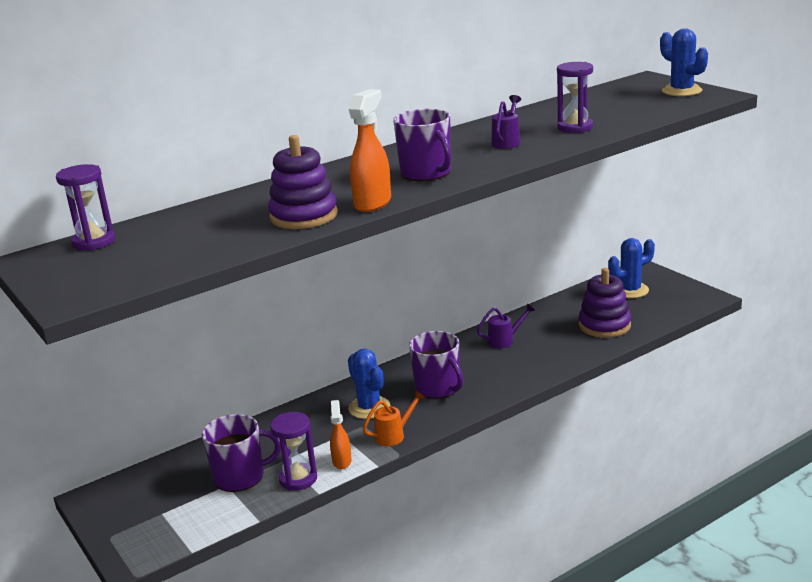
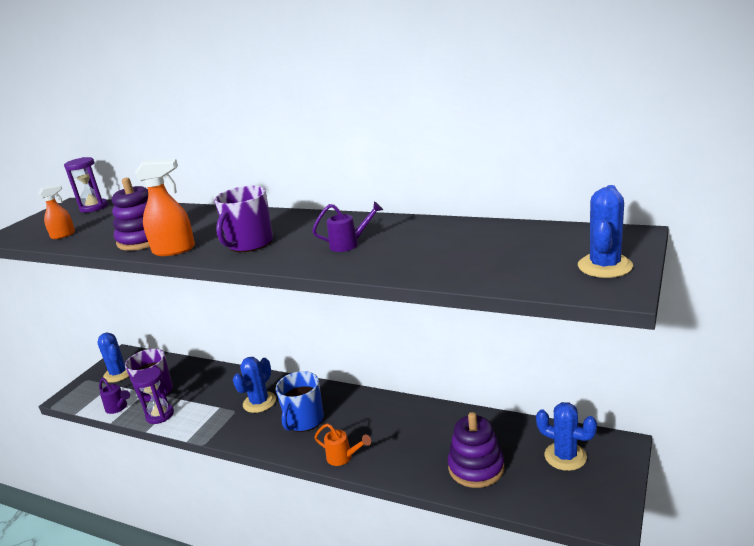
camera: 60 degrees right, 0 degrees up
(141, 505) = (118, 374): none -> blue cactus
(342, 461) = (186, 423): orange spray bottle -> orange spray bottle (63, 235)
(394, 435) = (228, 430): orange watering can -> orange watering can (343, 457)
(438, 388) = (304, 420): purple mug -> blue mug
(505, 340) = (401, 421): purple watering can -> purple watering can (118, 408)
(575, 127) = (414, 256): purple hourglass -> none

